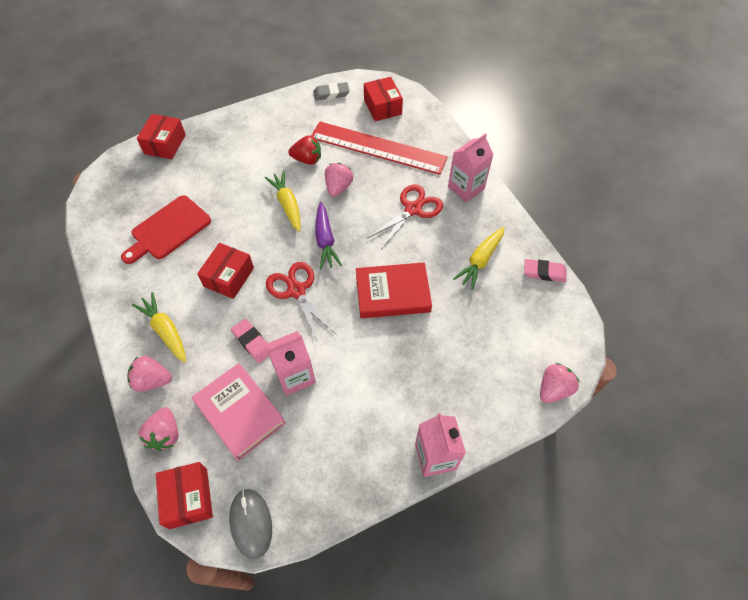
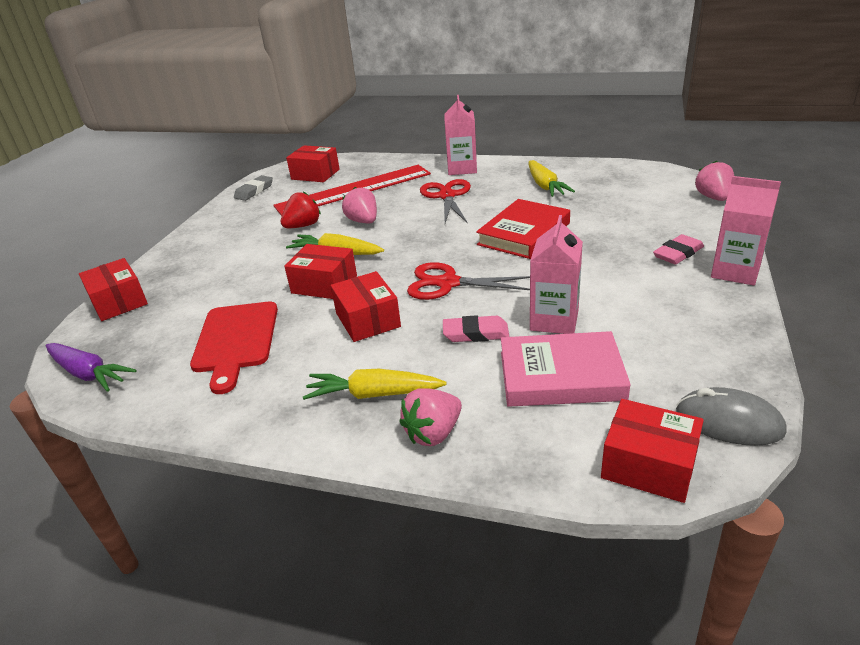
camera: 45 degrees left, 25 degrees down
(165, 434) = (529, 451): pink strawberry -> none
(249, 226) = (324, 284): none -> red box
(325, 240) = (412, 247): purple carrot -> purple carrot (88, 374)
(544, 272) = (592, 166): pink eraser -> pink eraser (678, 253)

